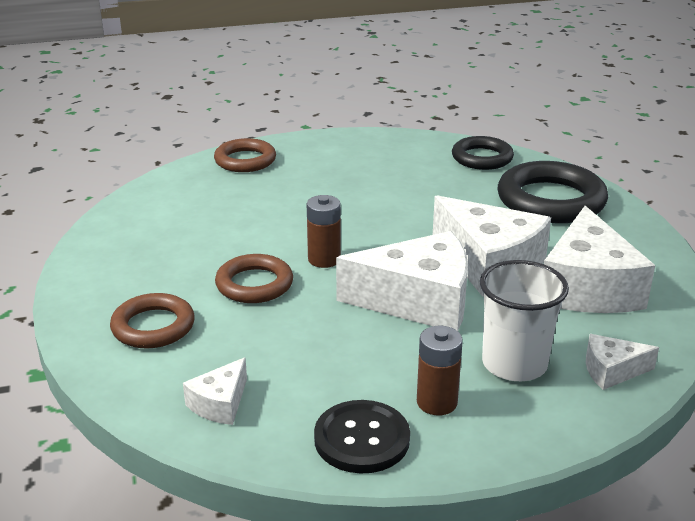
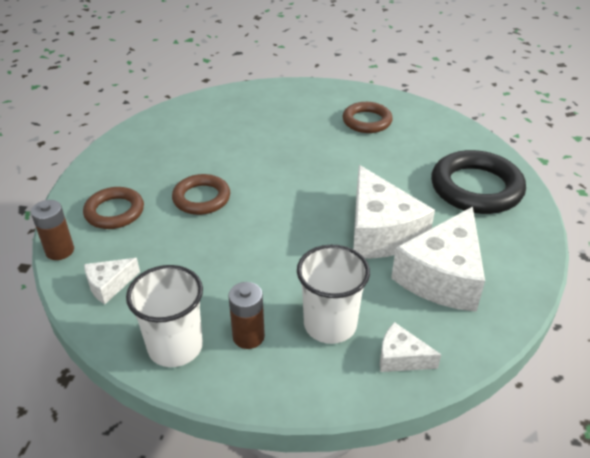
camera: 25 degrees right, 10 degrees up
(245, 160) = (272, 95): brown ring -> brown ring (367, 121)
(324, 259) = (263, 192): brown battery -> brown battery (60, 251)
(362, 439) = (175, 347): black button -> white cup
(418, 301) = (302, 247): white cheese -> none
(482, 158) = (450, 135): black ring -> none

